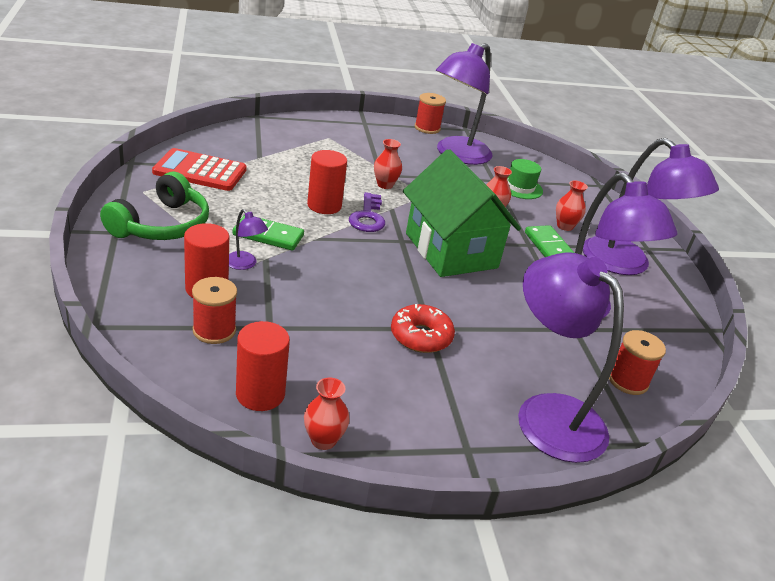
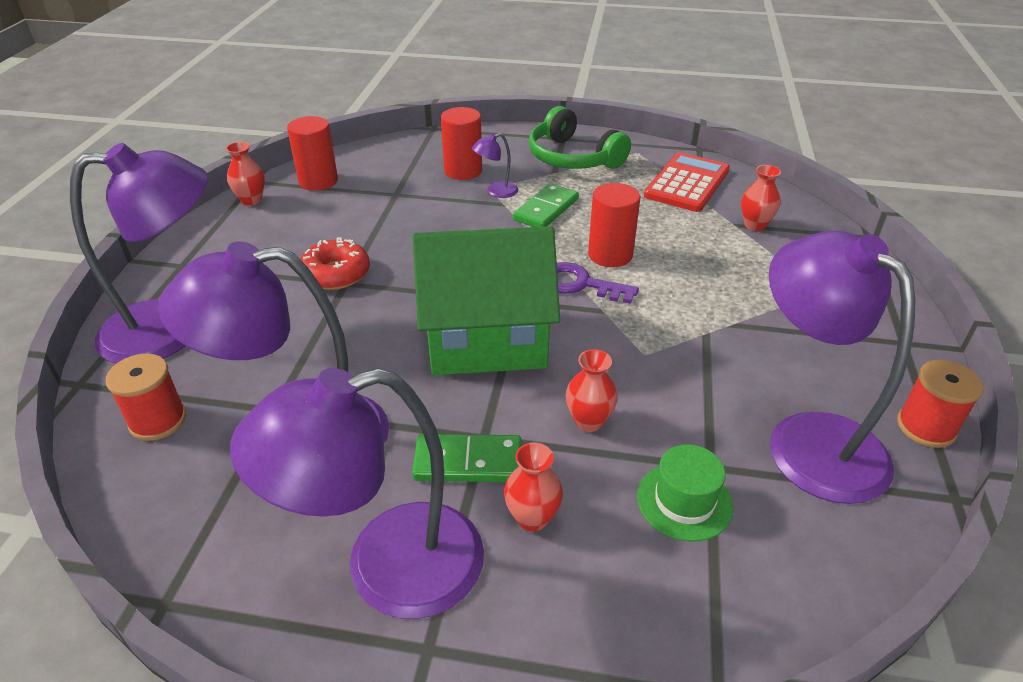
camera: 115 degrees right, 5 degrees up
(214, 330) = (404, 170): red spool -> none
(385, 185) = (672, 318): red vase -> red vase (754, 225)

